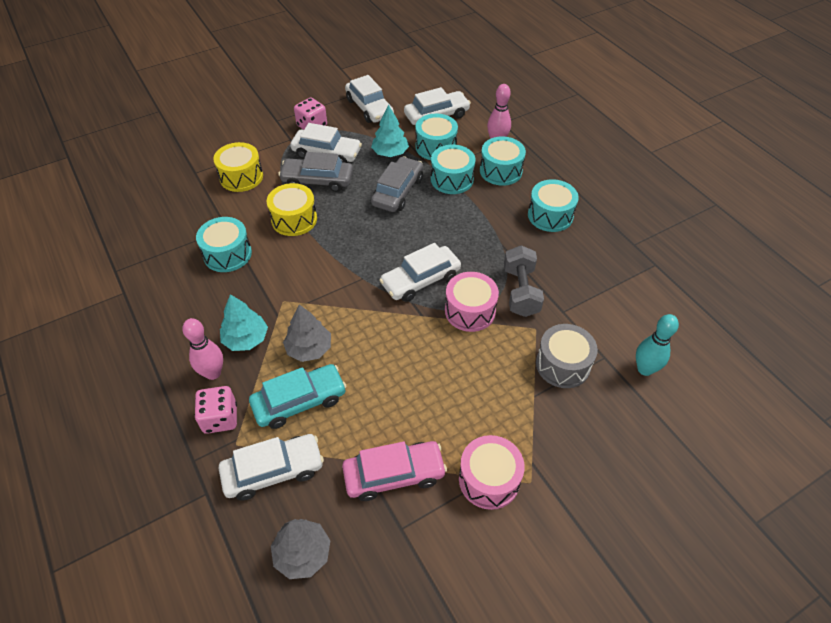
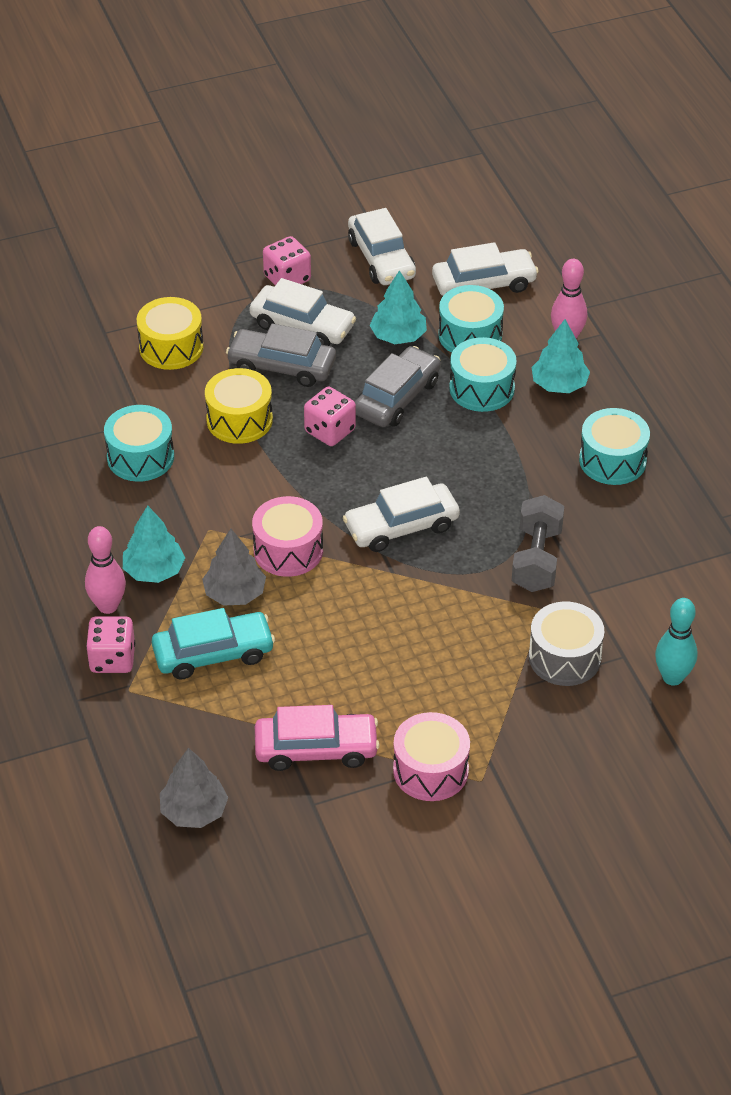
camera: 10 degrees right, 5 degrees down
(273, 471) = (171, 725): white car -> none
(357, 219) = (330, 431): none -> pink dice
(470, 311) = (459, 575): pink drum -> pink drum (288, 550)
(500, 171) = (559, 384): turquoise drum -> turquoise tree

